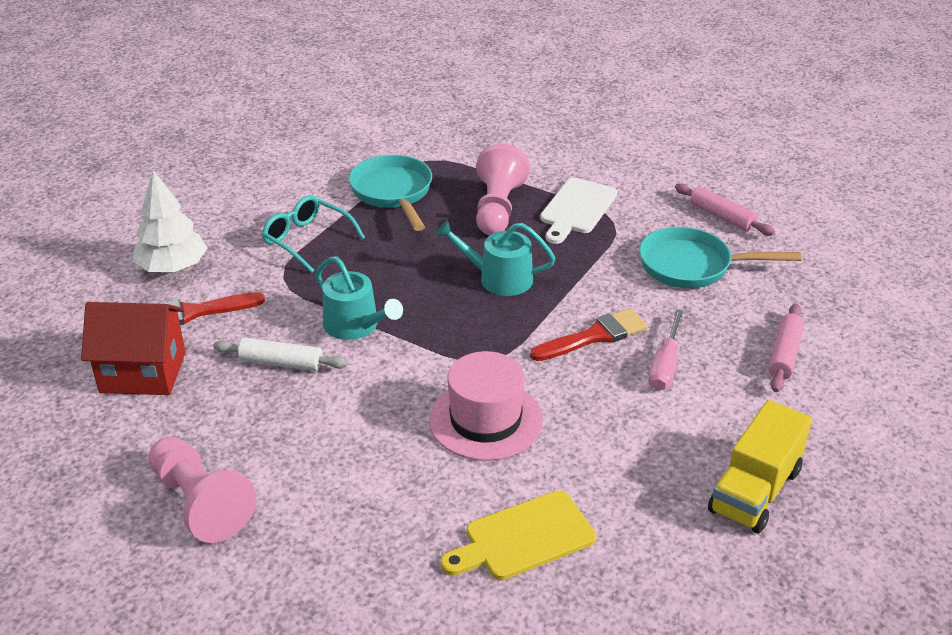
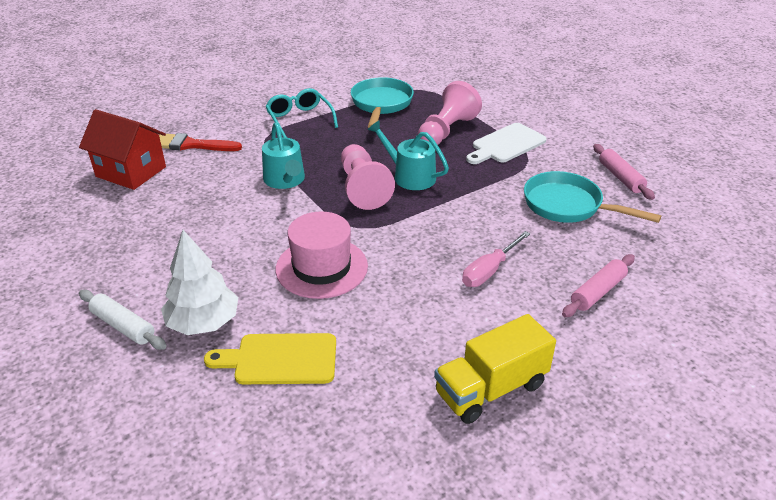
camera: 25 degrees right, 0 degrees up
(173, 268) = (203, 116): white tree -> white tree (203, 323)
(200, 503) = (92, 261): pink pawn -> pink pawn (362, 188)
(281, 363) = (218, 190): white rolling pin -> white rolling pin (123, 326)
(594, 336) = (450, 234): red brush -> none

